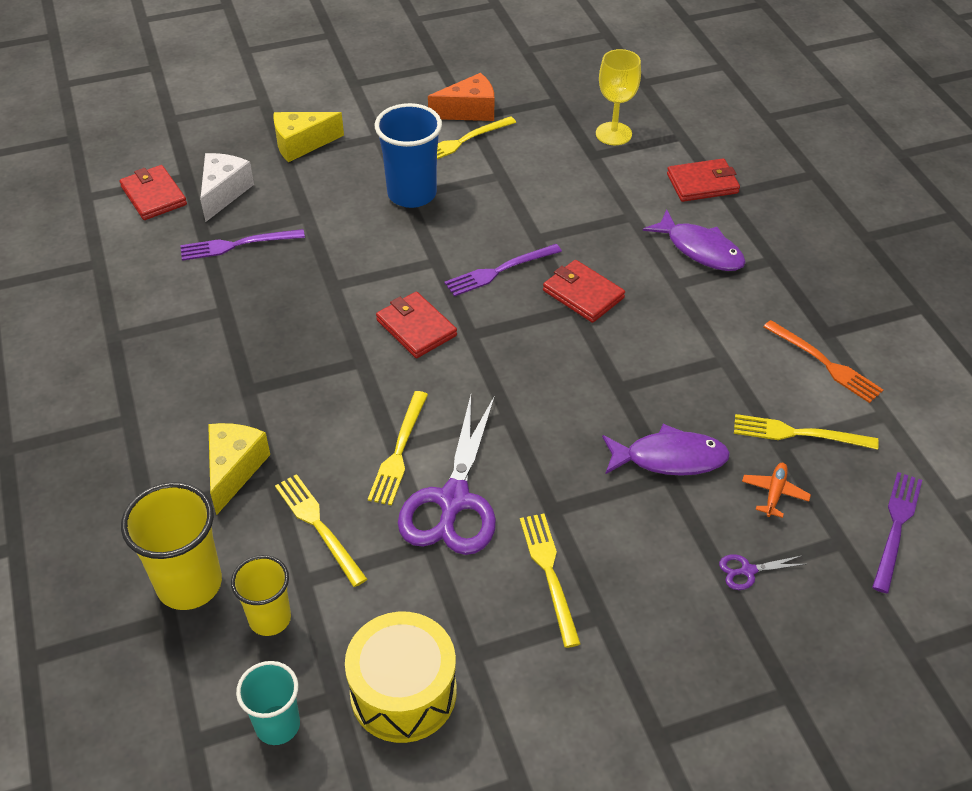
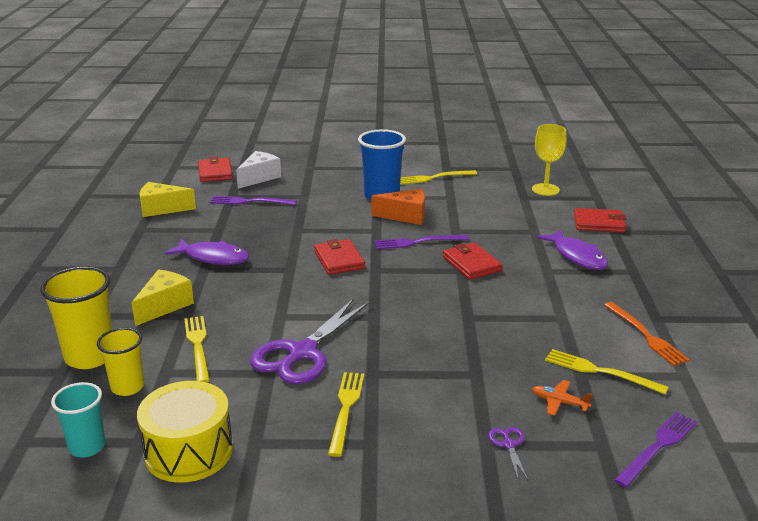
camera: 20 degrees right, 20 degrees down
(301, 144) = (325, 164): yellow cheese -> yellow cheese (162, 209)
(399, 451) = (282, 319): yellow fork -> none
(469, 111) = (448, 165): orange cheese -> orange cheese (405, 216)
(670, 458) = (483, 364): purple fish -> purple fish (213, 258)
(748, 571) = (509, 444): purple scissors -> purple scissors turned 75 degrees clockwise
(774, 493) = (559, 402): orange plane -> orange plane turned 105 degrees counterclockwise

